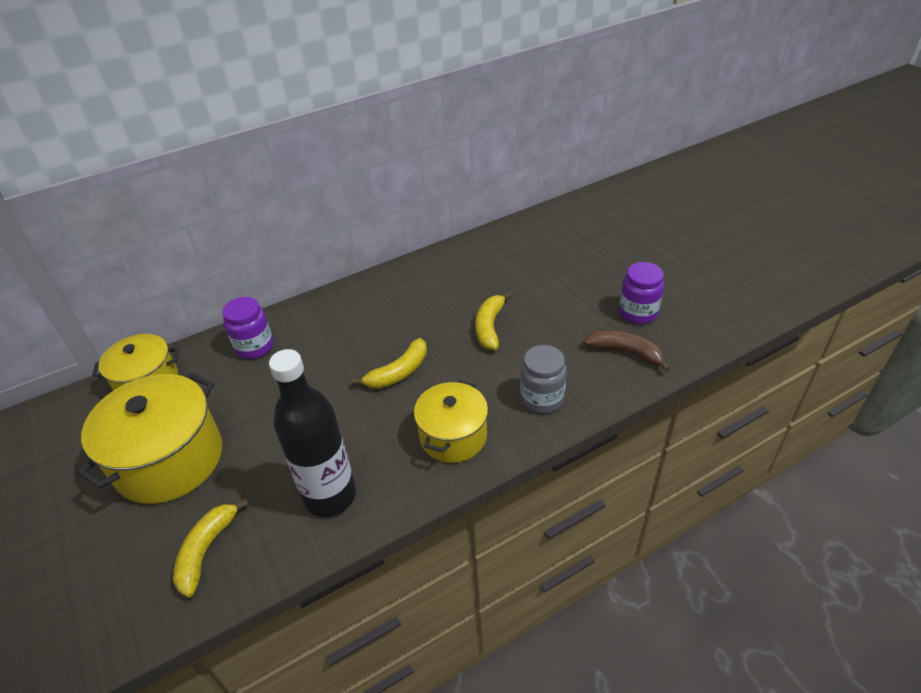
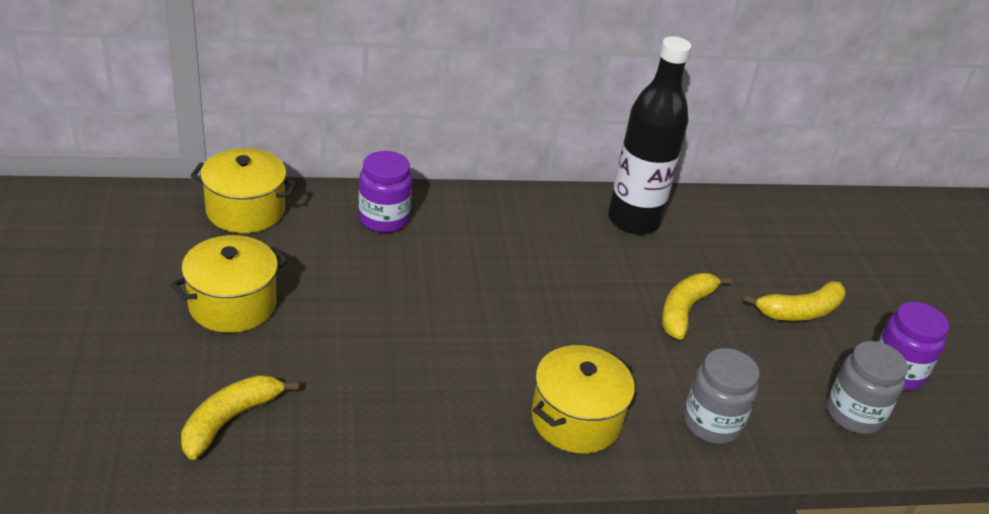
camera: 15 degrees right, 5 degrees down
(169, 460) = (232, 304): yellow pot -> yellow pot, size x0.63
(330, 496) = (395, 423): black bottle -> black bottle (633, 220)
(399, 372) = (543, 318): yellow banana -> yellow banana (800, 311)
(626, 352) = (854, 414): brown banana -> grey jar

